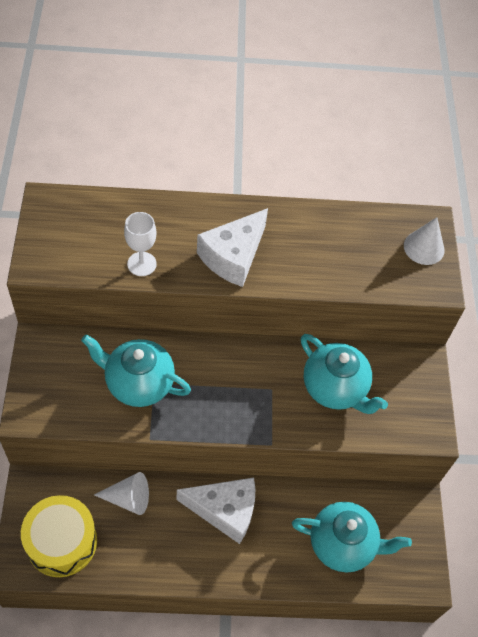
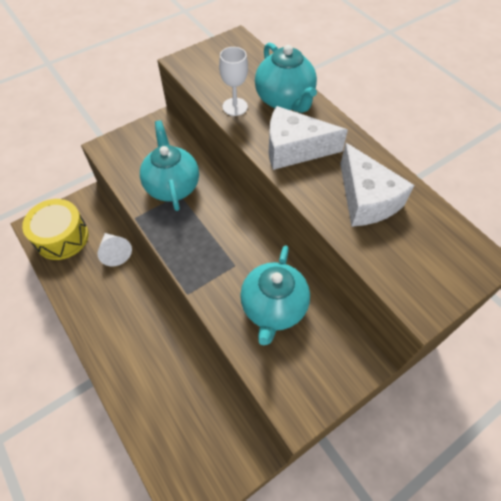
camera: 60 degrees right, 0 degrees up
(225, 511) = (145, 314): white cheese -> white cheese (366, 199)
(343, 544) = (174, 415): turquoise teapot -> turquoise teapot (285, 100)
(424, 247) = (450, 270): white cone -> none

